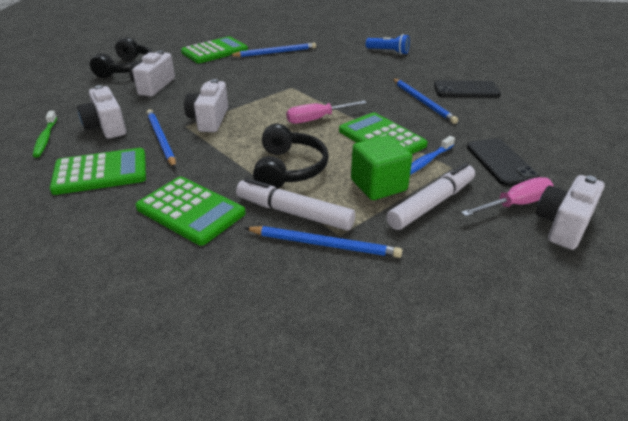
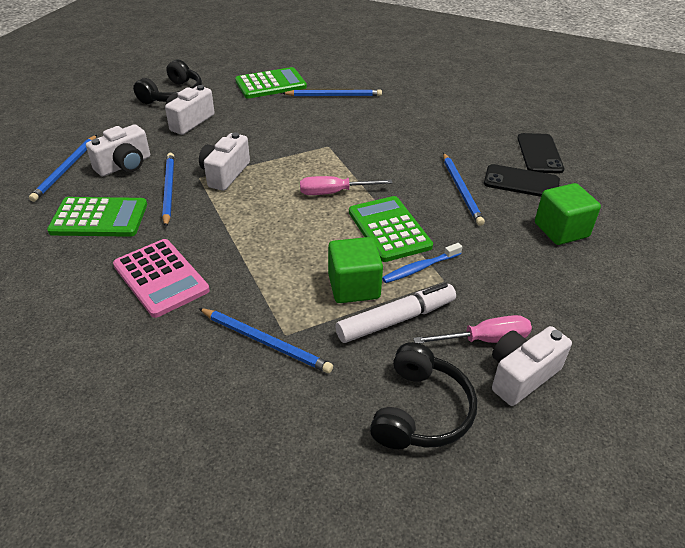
camera: 15 degrees right, 5 degrees up
(45, 138) = (66, 169): green toothbrush -> blue pencil
(106, 127) = (124, 165): white camera -> white camera turned 120 degrees counterclockwise
(190, 211) = (161, 278): green calculator -> pink calculator
(289, 169) = (274, 249): black headphones -> black headphones (421, 411)
(294, 213) = (254, 301): white marker -> none
(388, 52) = (462, 113): blue flashlight -> none
(501, 162) = (502, 285): black phone -> black phone (539, 154)
(519, 117) = (561, 230): none -> green cube

